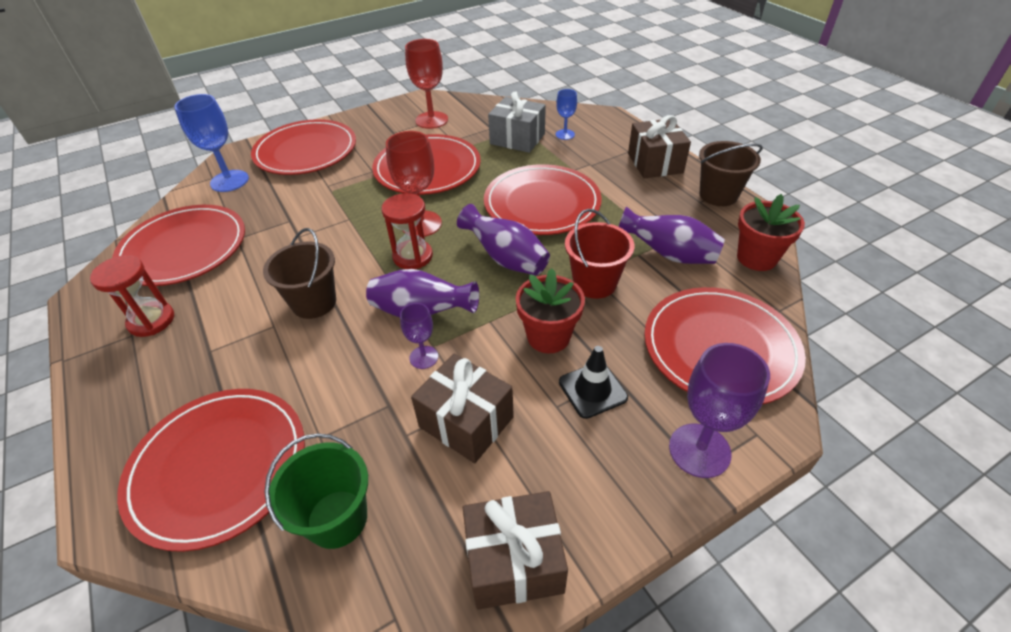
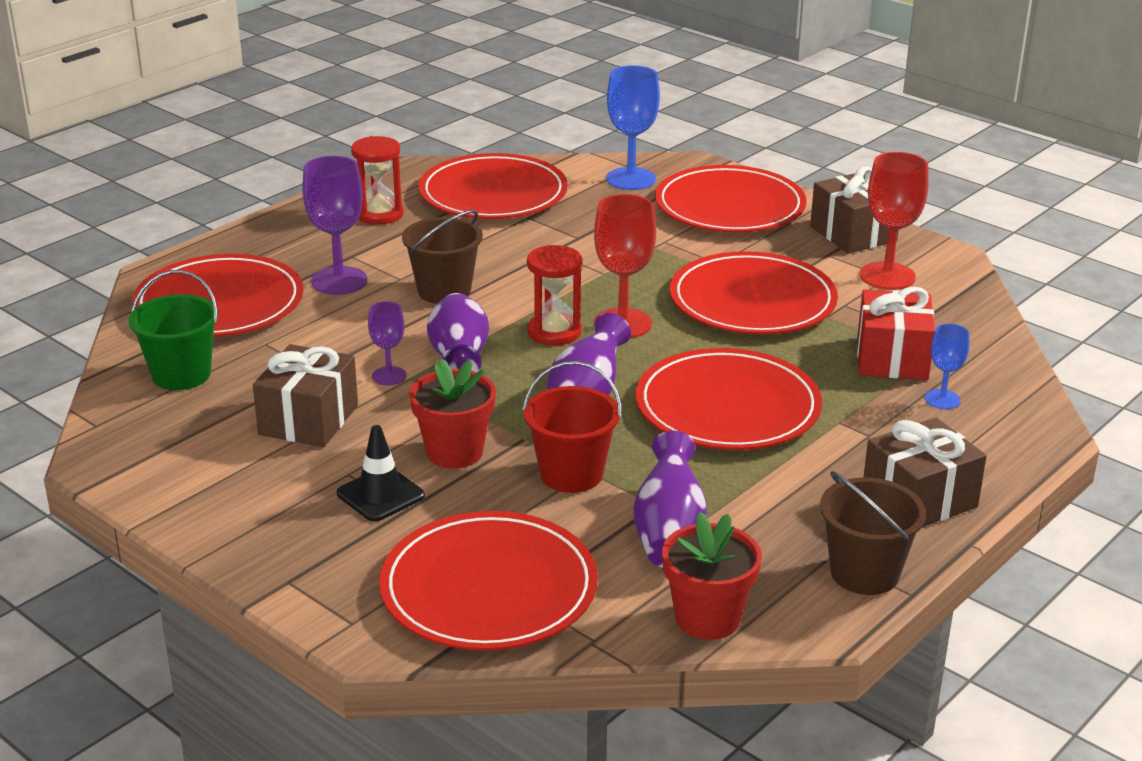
camera: 70 degrees right, 15 degrees down
(514, 561) = (157, 475): brown gift -> brown gift (853, 234)
(517, 139) = (892, 358): grey gift -> red gift
(699, 450) = (315, 579): purple goblet -> purple goblet (339, 281)

